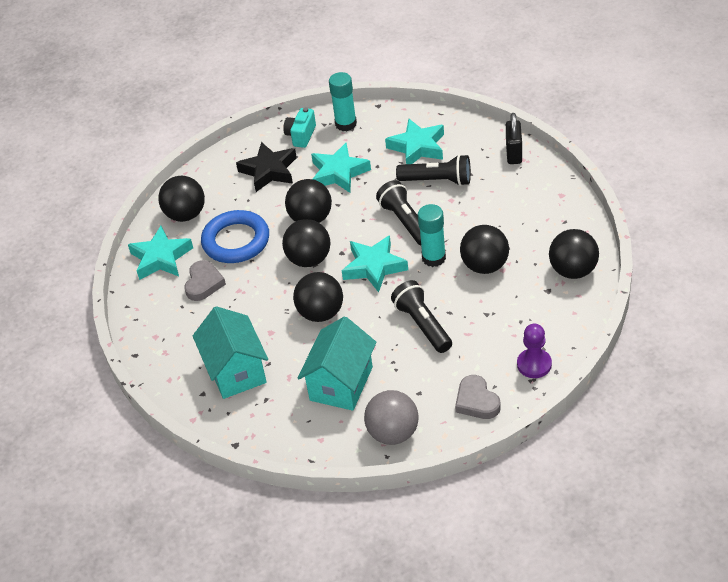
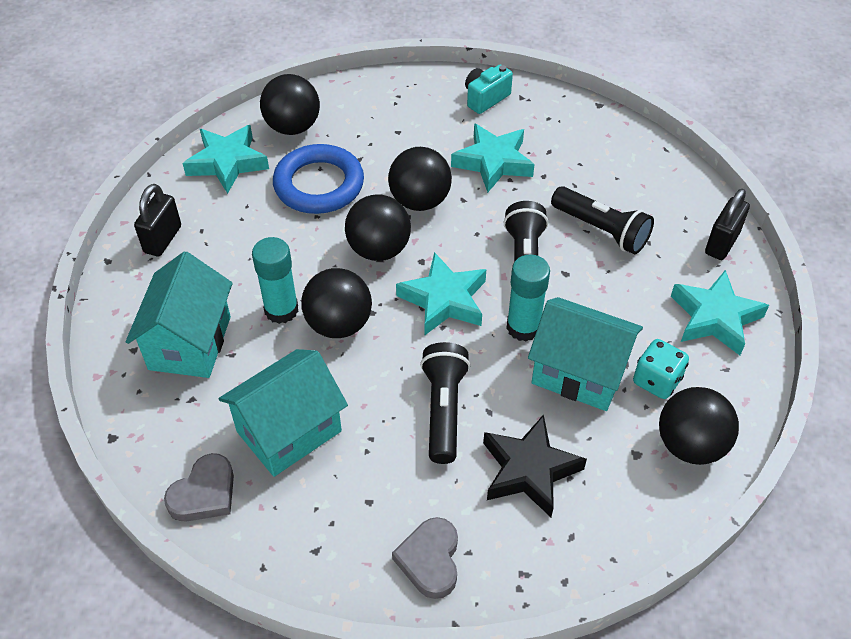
camera: 25 degrees right, 5 degrees up
(161, 324) = (163, 239): none -> black padlock
(204, 283) = (245, 216): grey heart -> grey heart (204, 493)
(269, 171) = (419, 122): black star -> black star (529, 470)
(346, 124) = (545, 109): turquoise glue stick -> turquoise glue stick (281, 310)
(393, 433) = (295, 540): grey ball -> none
(417, 147) = (608, 176): turquoise star -> turquoise star (715, 318)
(485, 266) = (579, 373): black ball -> turquoise house
(531, 247) = (656, 381): none -> turquoise dice
(534, 364) = (542, 552): purple pawn -> none

